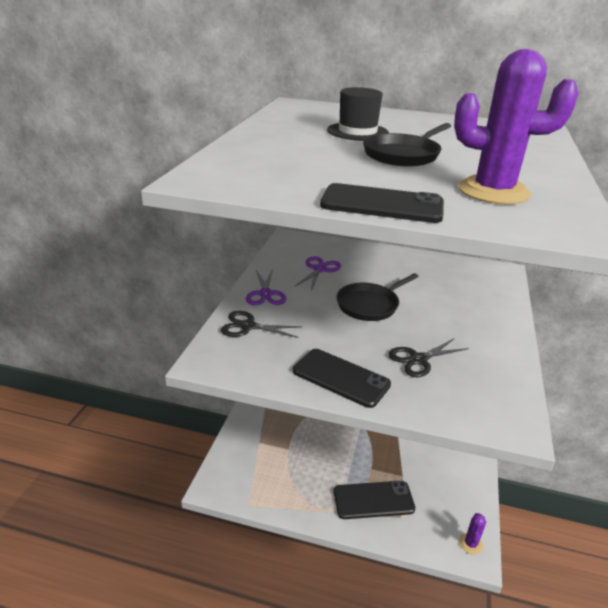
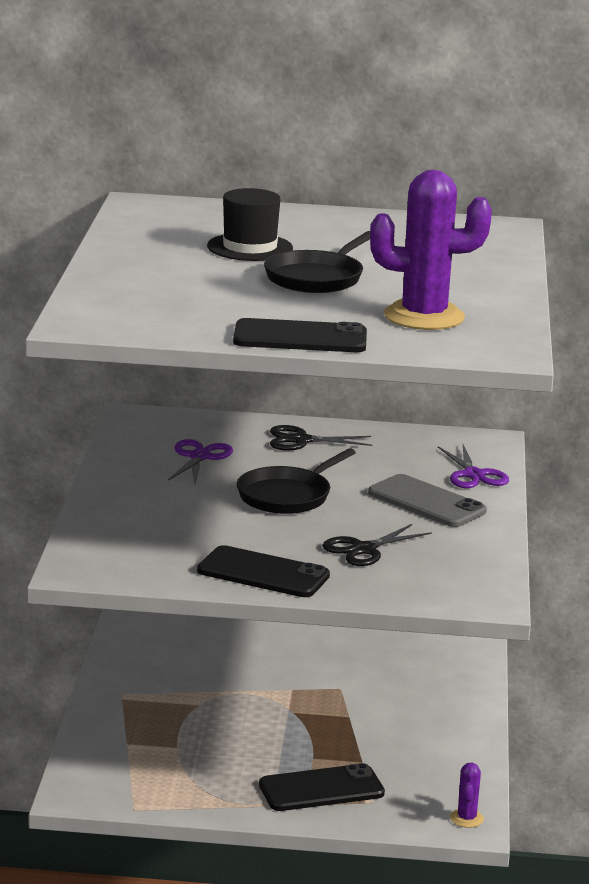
camera: 10 degrees left, 10 degrees down
(248, 326) = (116, 531): black scissors -> black scissors (301, 440)
(265, 294) = (126, 493): purple scissors -> purple scissors (473, 475)
(464, 318) = (426, 502): none -> grey phone

